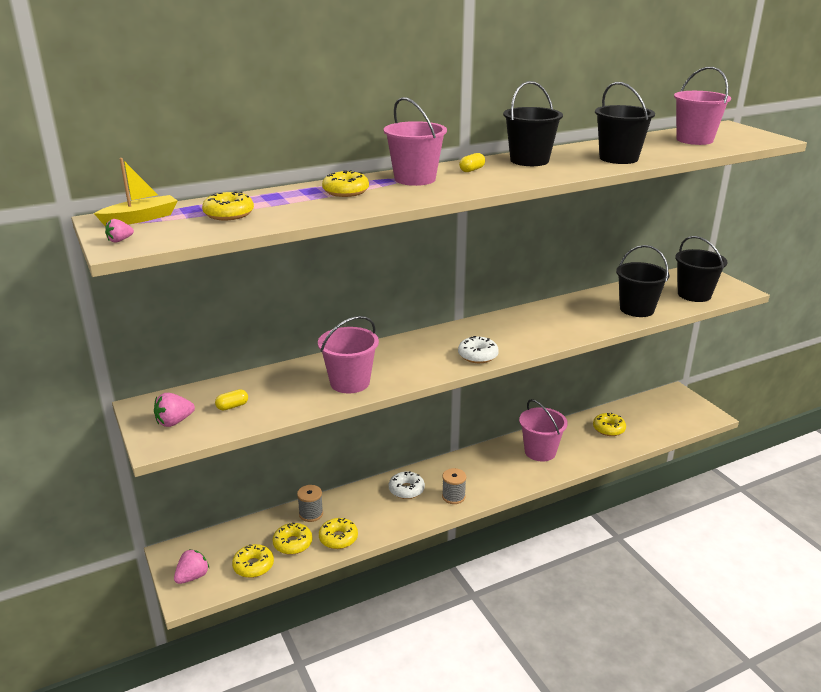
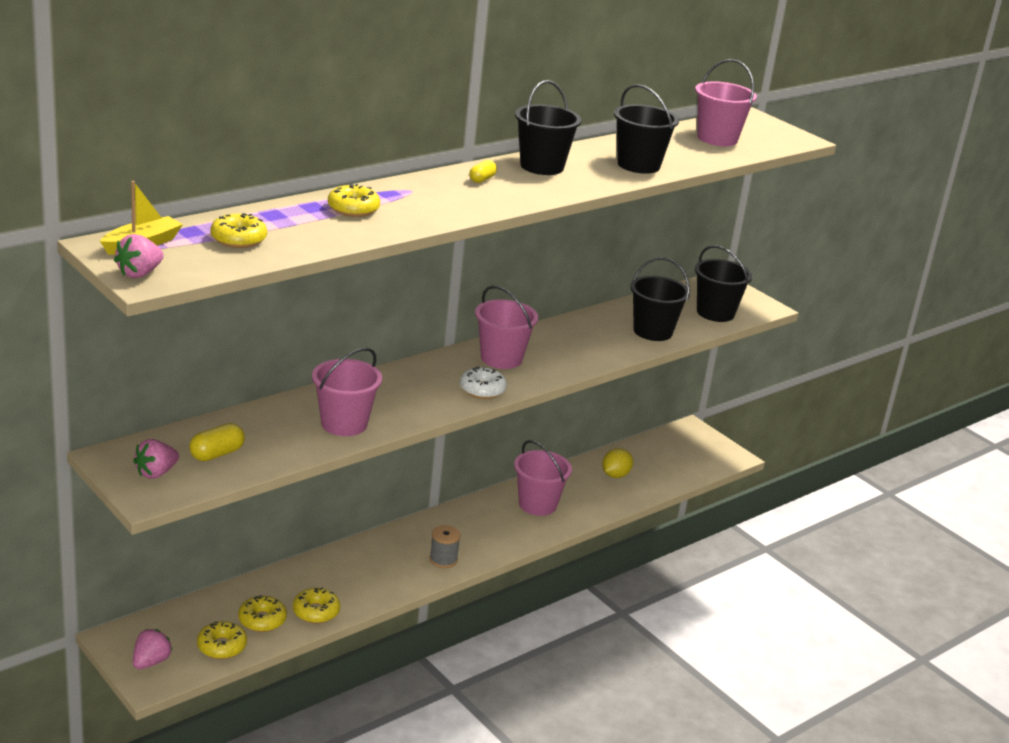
camera: 15 degrees left, 0 degrees up
(120, 240) = (139, 273): pink strawberry -> pink strawberry, size x1.72
(232, 406) = (217, 454): yellow capsule -> yellow capsule, size x1.53
(311, 514) = (274, 586): grey spool -> none
(406, 490) = (385, 554): white donut -> none
(415, 179) = (423, 191): pink bucket -> pink bucket (501, 358)
(608, 429) = (615, 475): yellow donut -> yellow lemon

